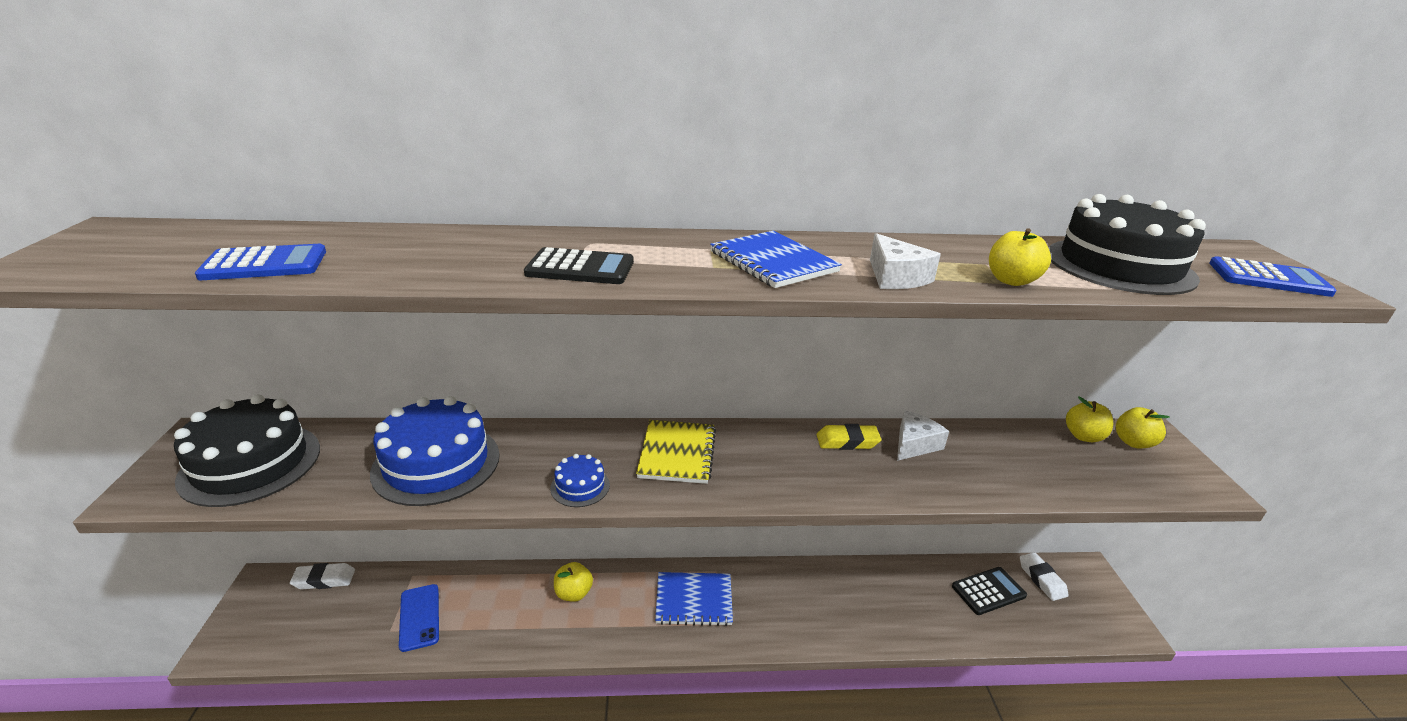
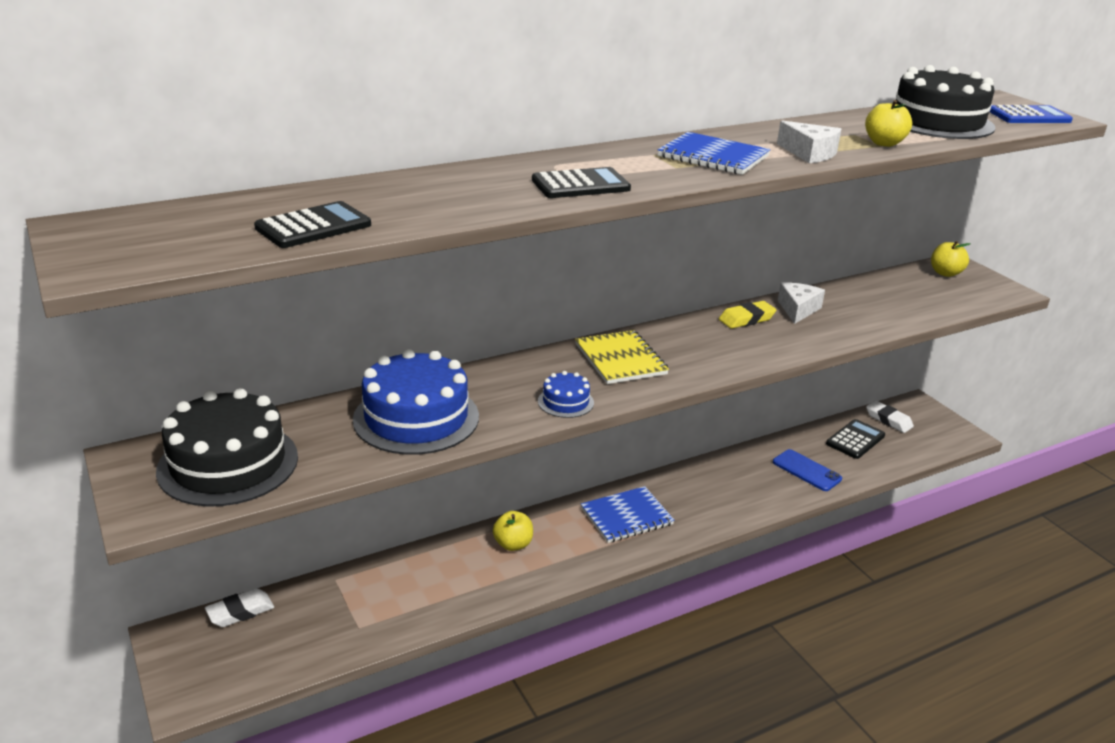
camera: 25 degrees left, 0 degrees up
(265, 264) = (313, 226): blue calculator -> black calculator
(419, 617) = (378, 608): blue phone -> blue phone (806, 470)
(1083, 436) = (910, 276): yellow apple -> none

